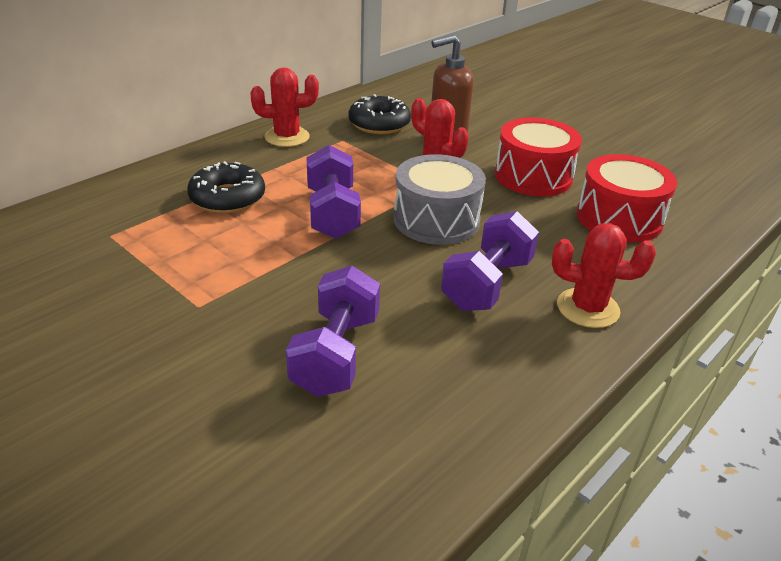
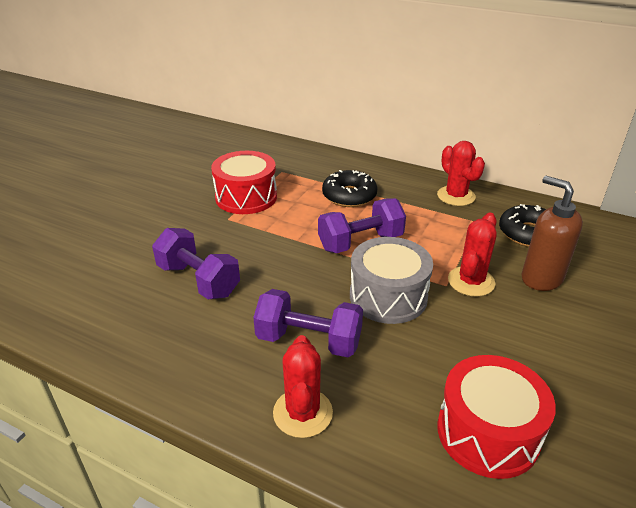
camera: 75 degrees right, 0 degrees up
(336, 354) = (198, 280): purple dumbbell -> purple dumbbell turned 45 degrees clockwise
(533, 176) = (522, 350): red drum -> red drum (246, 197)

